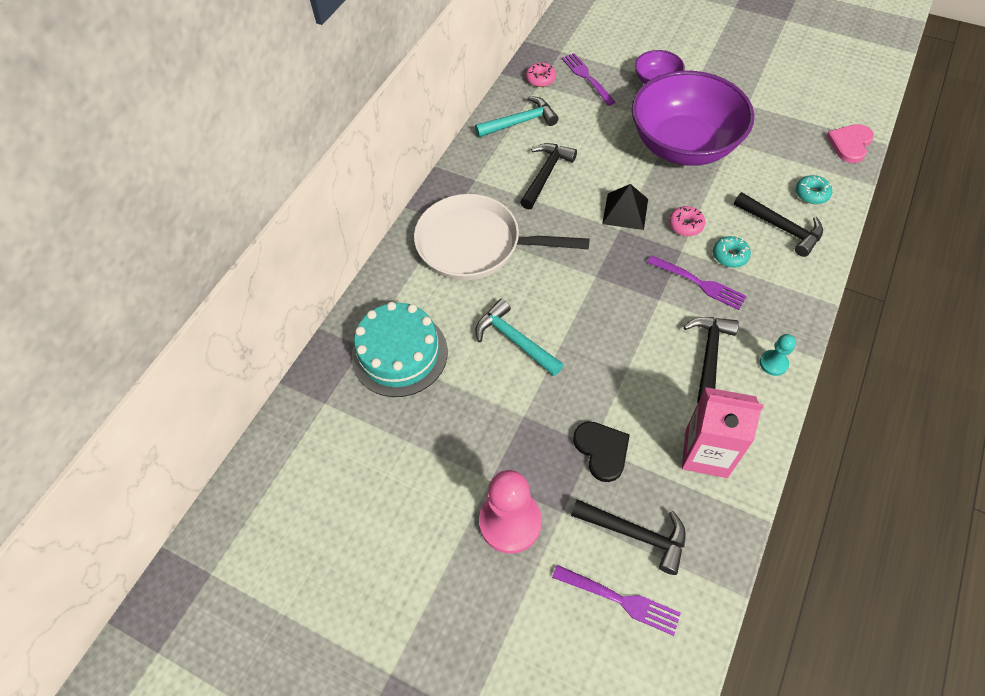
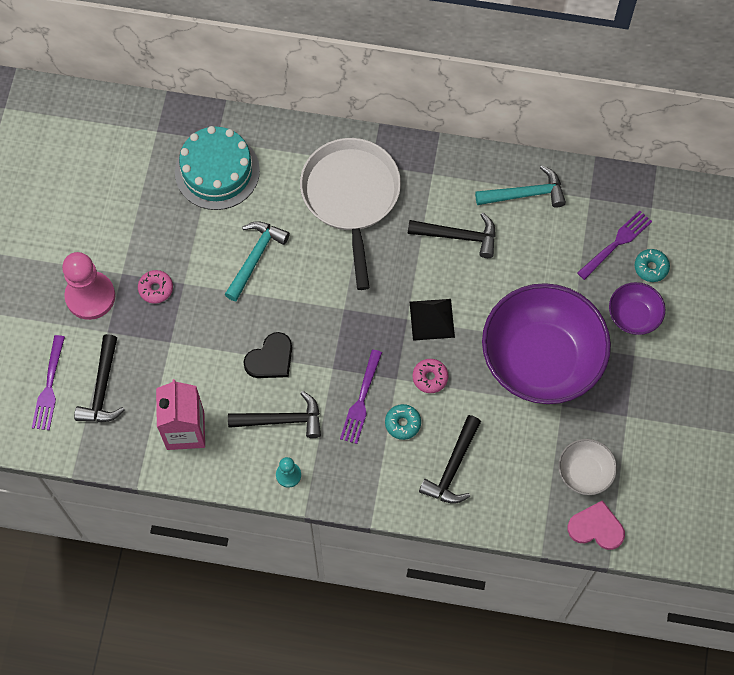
camera: 70 degrees right, 10 degrees up
(520, 122) = (525, 194): turquoise hammer -> turquoise hammer turned 60 degrees counterclockwise
(540, 79) = (598, 198): pink donut -> pink donut (156, 289)
(602, 450) = (167, 350): black heart -> black heart (270, 359)
(797, 140) = (584, 472): none -> white bowl
(811, 194) = (508, 493): turquoise donut -> turquoise donut (651, 267)

